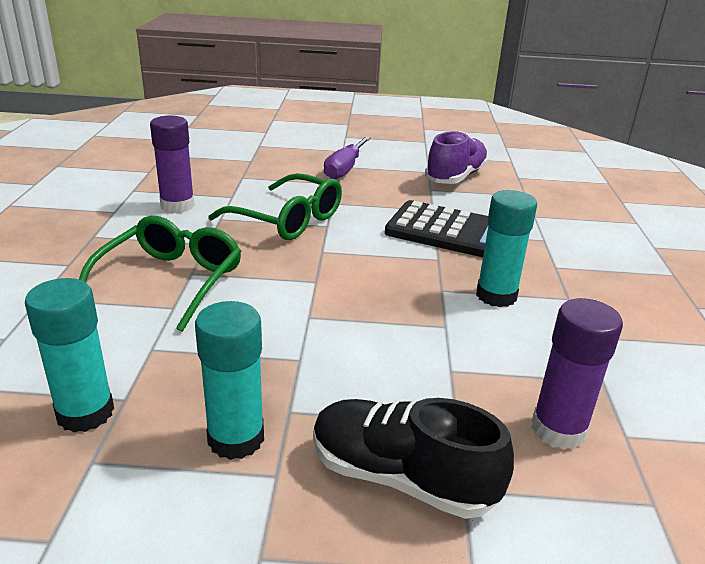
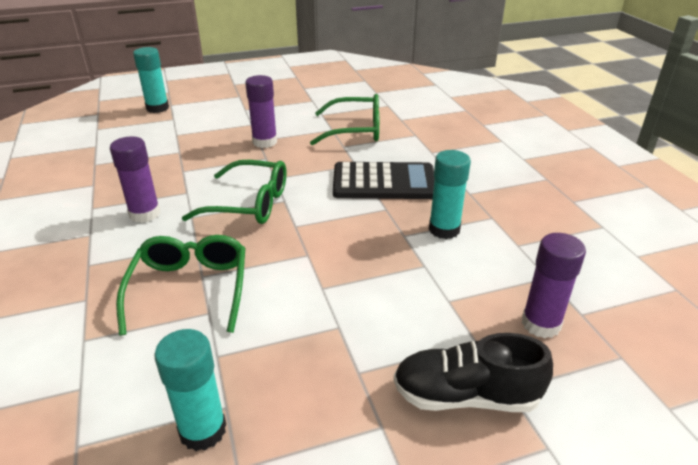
camera: 20 degrees left, 5 degrees up
(236, 438) = (334, 408): turquoise glue stick -> turquoise glue stick (157, 108)
(345, 168) = (264, 142): purple screwdriver -> purple glue stick
(455, 177) = (356, 130): purple shoe -> green glasses

